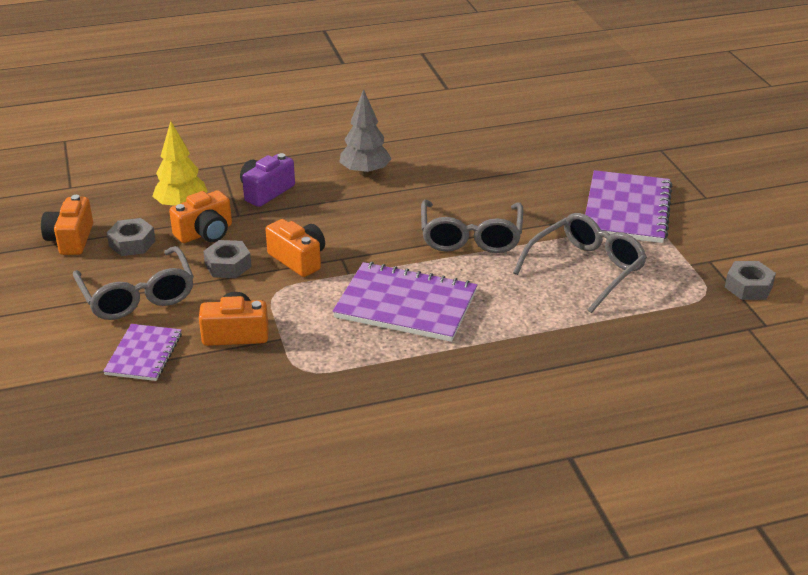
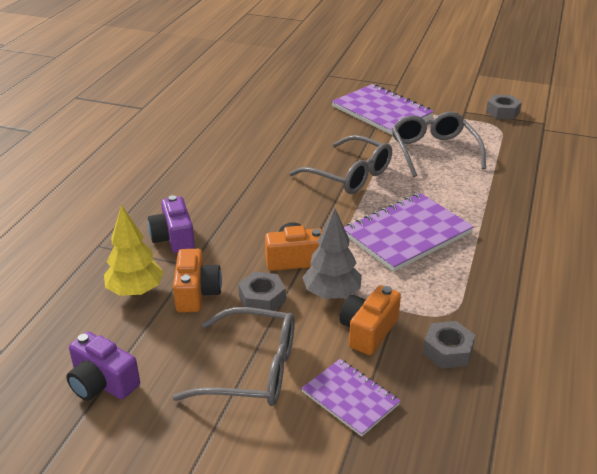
camera: 55 degrees left, 0 degrees up
(71, 239) = (102, 383): orange camera -> purple camera
(132, 243) = (160, 343): grey nut -> grey nut (447, 351)
(365, 172) = (209, 183): grey tree -> grey tree (332, 294)

